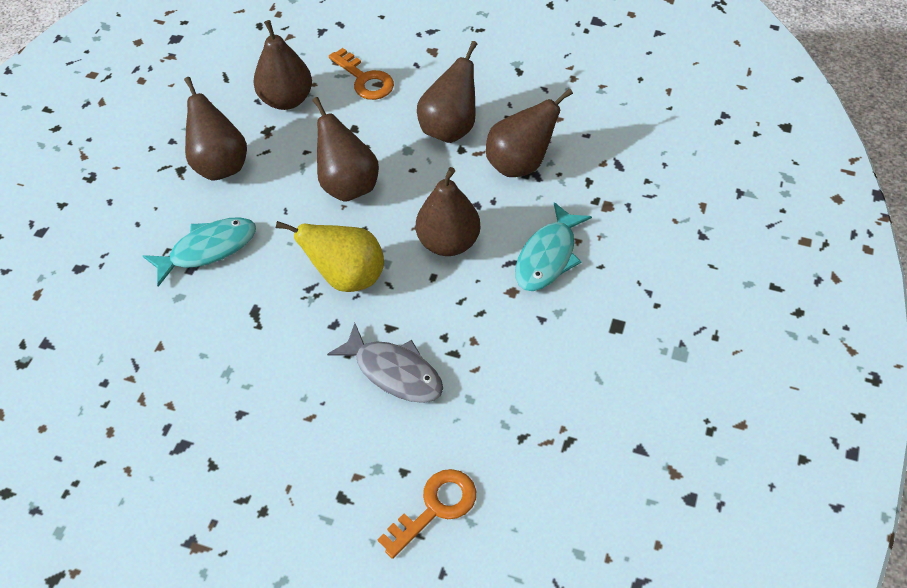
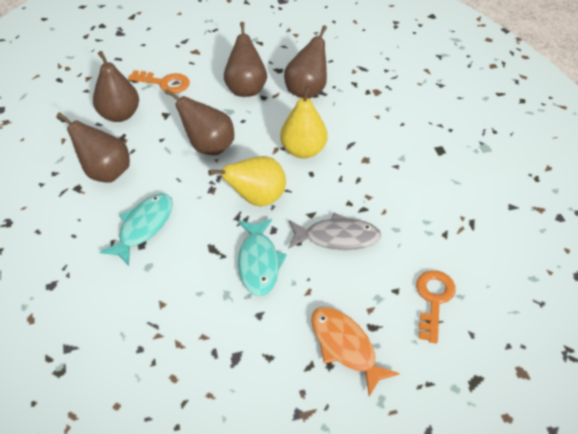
camera: 35 degrees left, 5 degrees down
(295, 501) = (345, 346): none -> orange fish
(448, 242) = (303, 150): brown pear -> yellow pear
(548, 256) = (368, 132): turquoise fish -> turquoise fish (258, 263)

